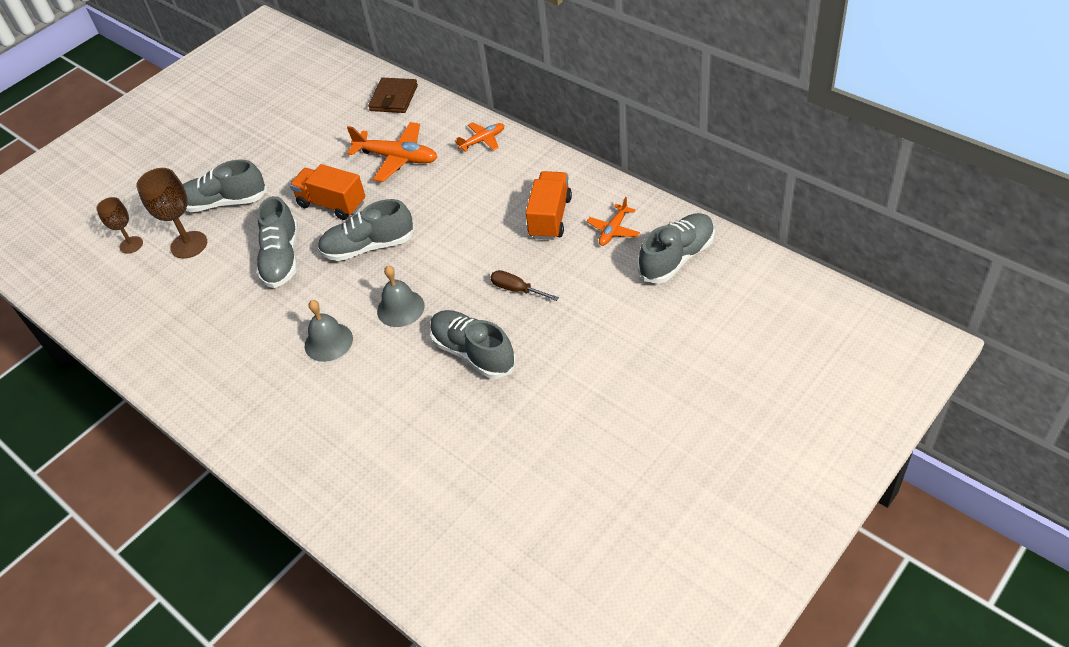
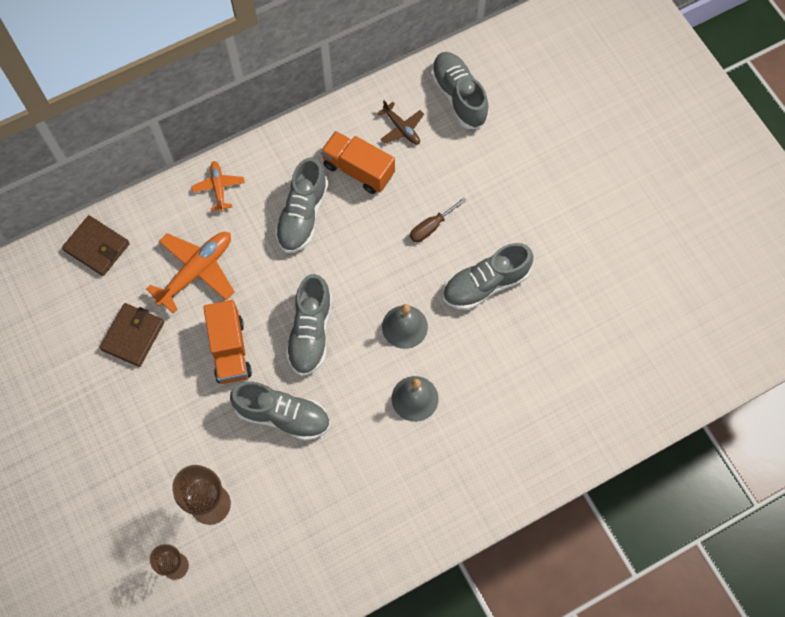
camera: 75 degrees left, 20 degrees up
(224, 202) = (164, 456): grey shoe -> grey shoe (302, 215)
(324, 146) = (133, 336): none -> brown wallet
(332, 204) = (230, 350): orange truck -> orange truck turned 60 degrees counterclockwise
(613, 230) = (401, 128): orange plane -> brown plane

